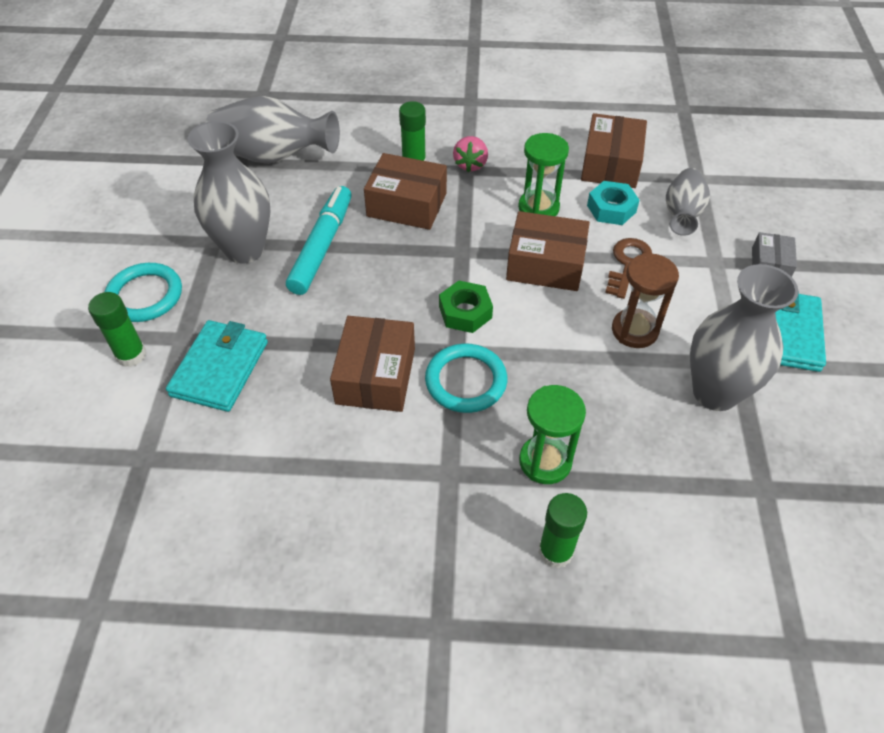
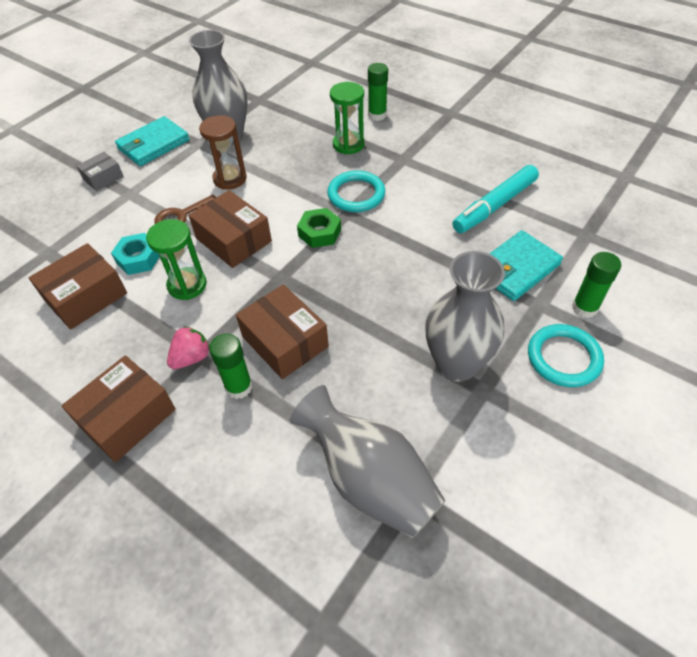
camera: 145 degrees left, 0 degrees up
(322, 246) = (386, 334): turquoise marker -> turquoise marker (495, 206)
(376, 376) = (409, 220): brown box -> brown box (127, 417)
(682, 214) = (100, 231): grey vase -> none

